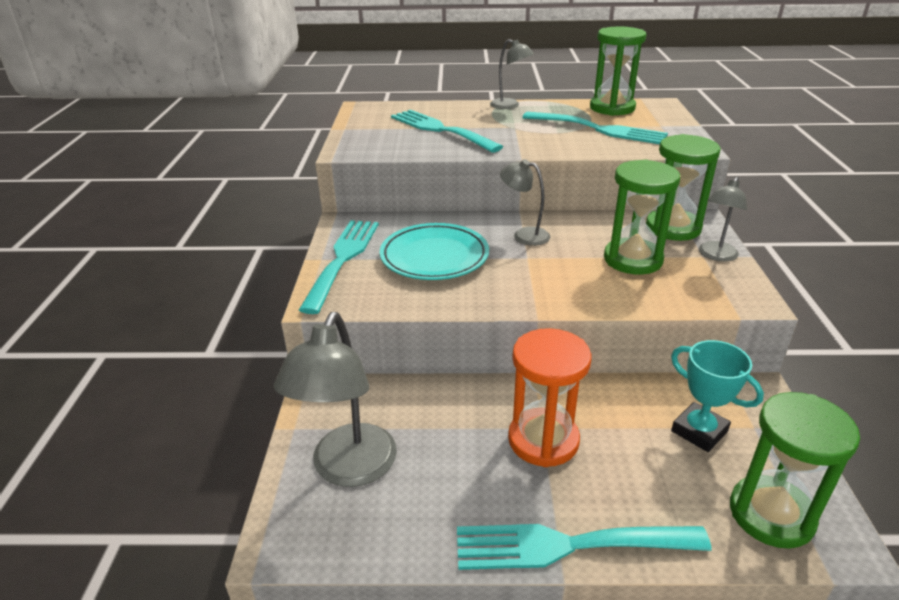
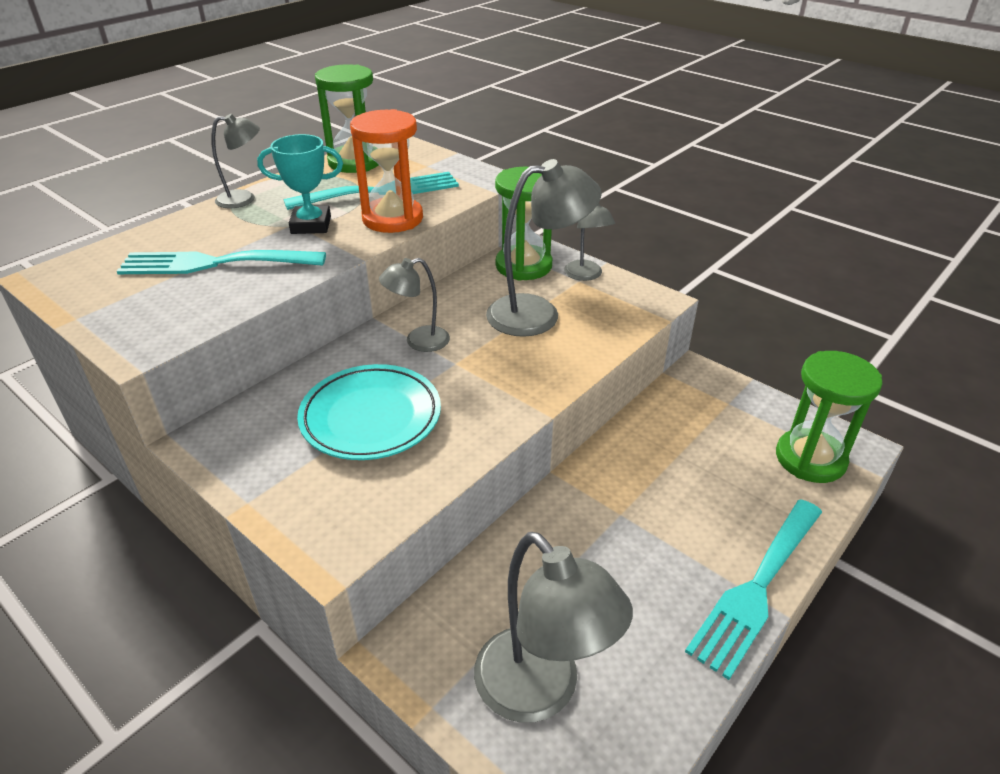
camera: 50 degrees left, 5 degrees up
(342, 259) = (275, 485): turquoise fork -> none
(543, 440) = (636, 523): orange hourglass -> orange hourglass (392, 219)
(633, 259) = (538, 313): green hourglass -> grey lamp
(699, 431) = (708, 431): turquoise trophy -> turquoise trophy (311, 225)

